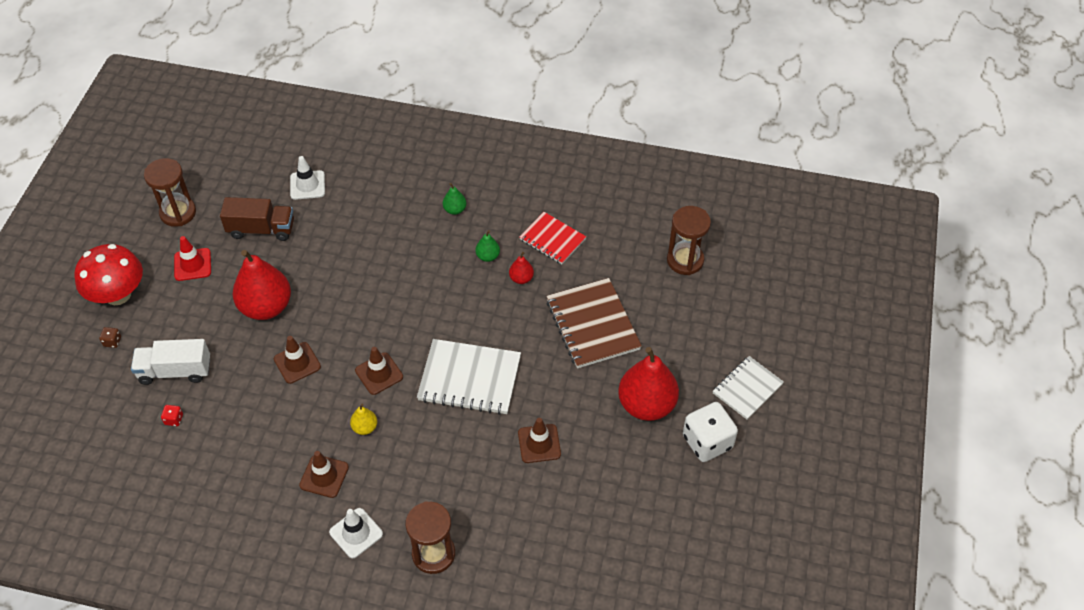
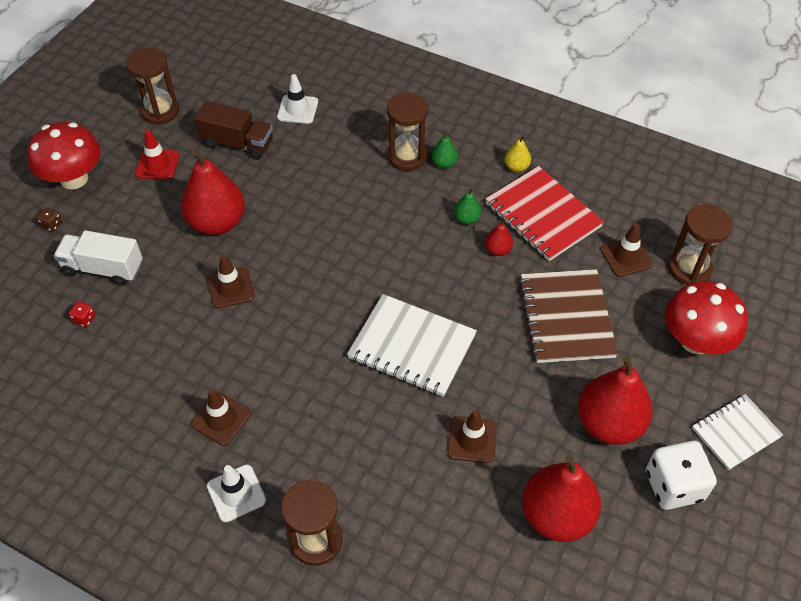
camera: 15 degrees right, 0 degrees up
(365, 427) = (281, 375): yellow pear -> yellow pear (516, 167)
(379, 374) = (314, 319): brown traffic cone -> brown traffic cone (626, 257)
(420, 210) = (407, 157): none -> brown hourglass
(552, 239) = (542, 215): red notebook -> red notebook, size x1.58
(621, 487) = (557, 515): none -> red pear
(702, 321) = (695, 341): none -> red mushroom

